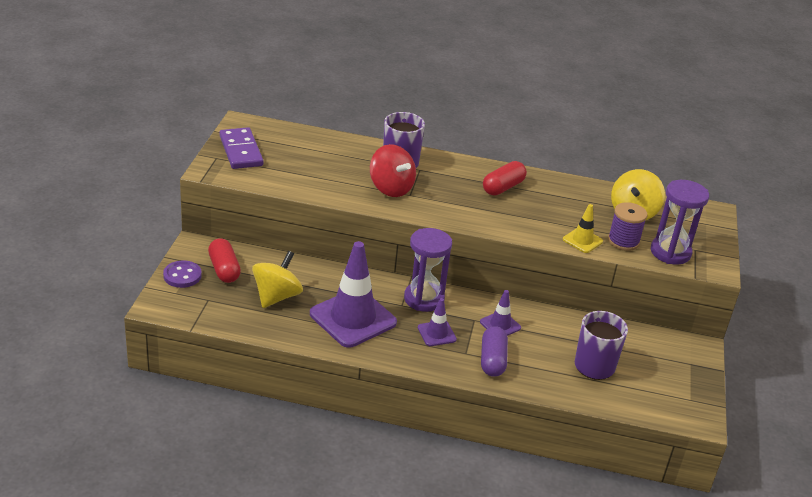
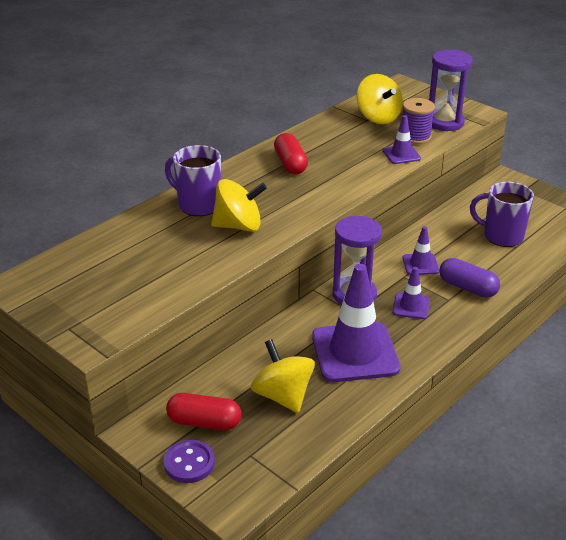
camera: 55 degrees left, 0 degrees up
(241, 151) = (74, 304): purple domino -> none
(391, 188) = (238, 226): red spinning top -> yellow spinning top
(582, 240) = (401, 154): yellow traffic cone -> purple traffic cone

